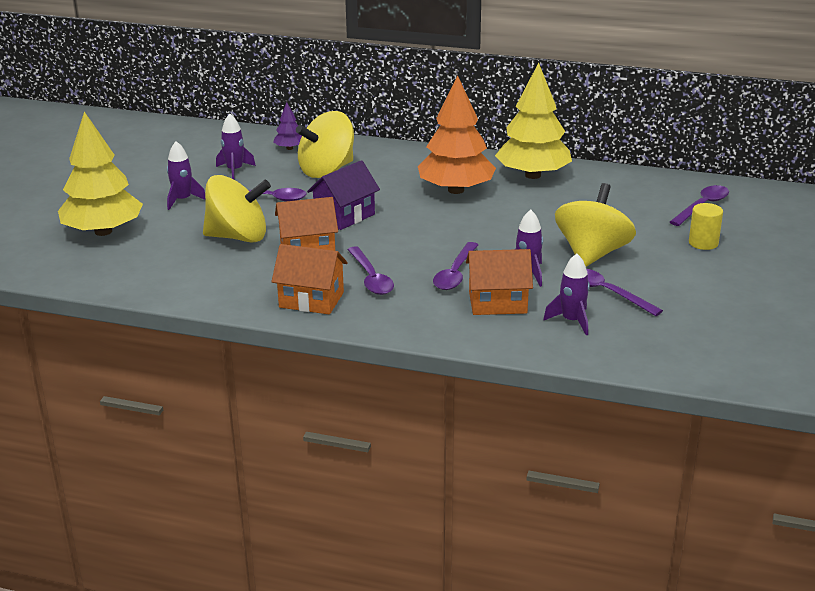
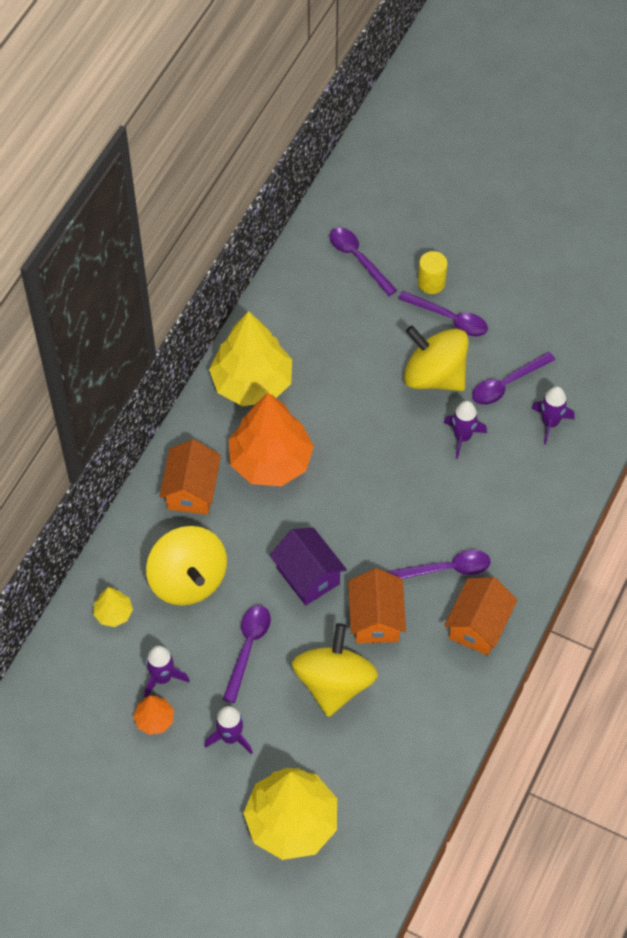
camera: 80 degrees left, 30 degrees up
(197, 171) = (154, 719): none -> orange tree
(289, 148) = (113, 613): purple tree -> yellow tree
(455, 273) = (450, 496): purple spoon -> purple spoon (449, 319)
(497, 303) = (510, 472): orange house -> orange house (192, 490)

